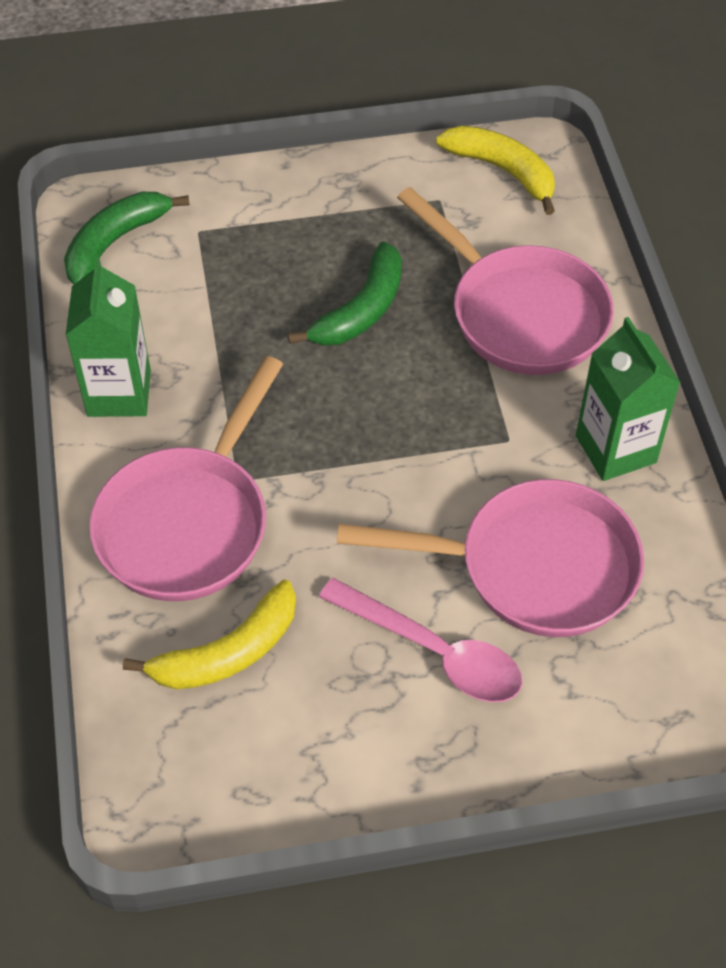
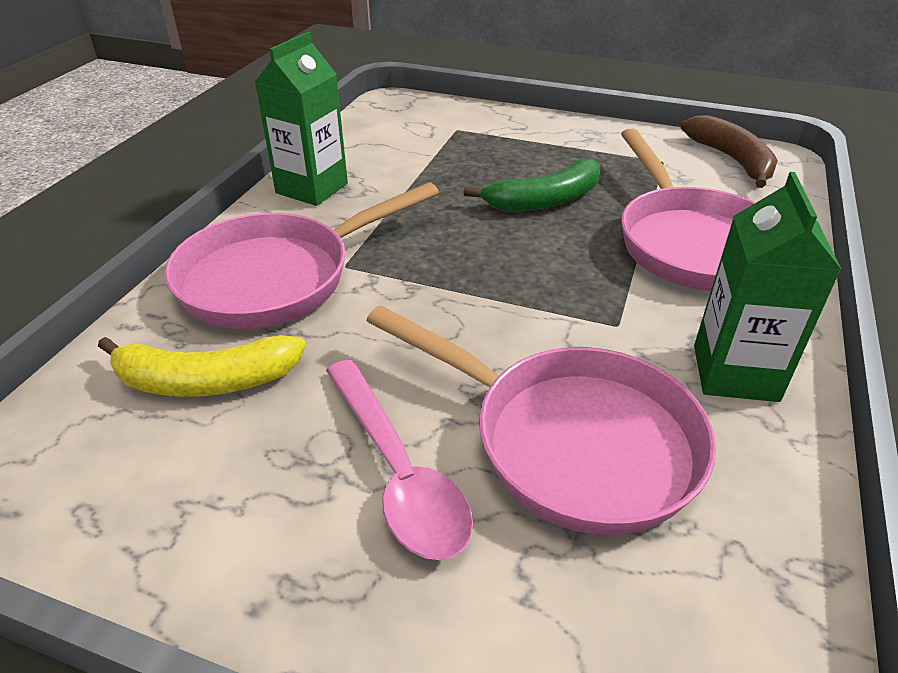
camera: 30 degrees right, 15 degrees down
(115, 242) = (393, 119): green banana -> none
(503, 171) = (732, 160): yellow banana -> brown banana

